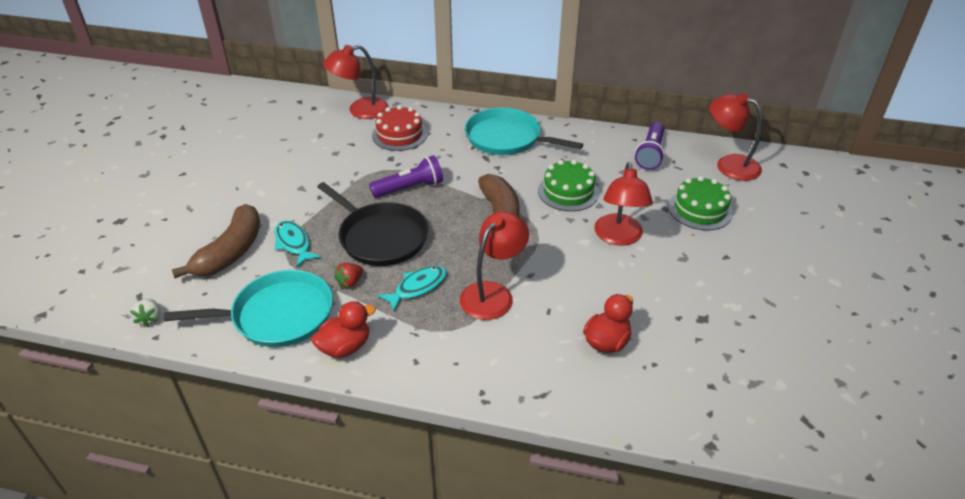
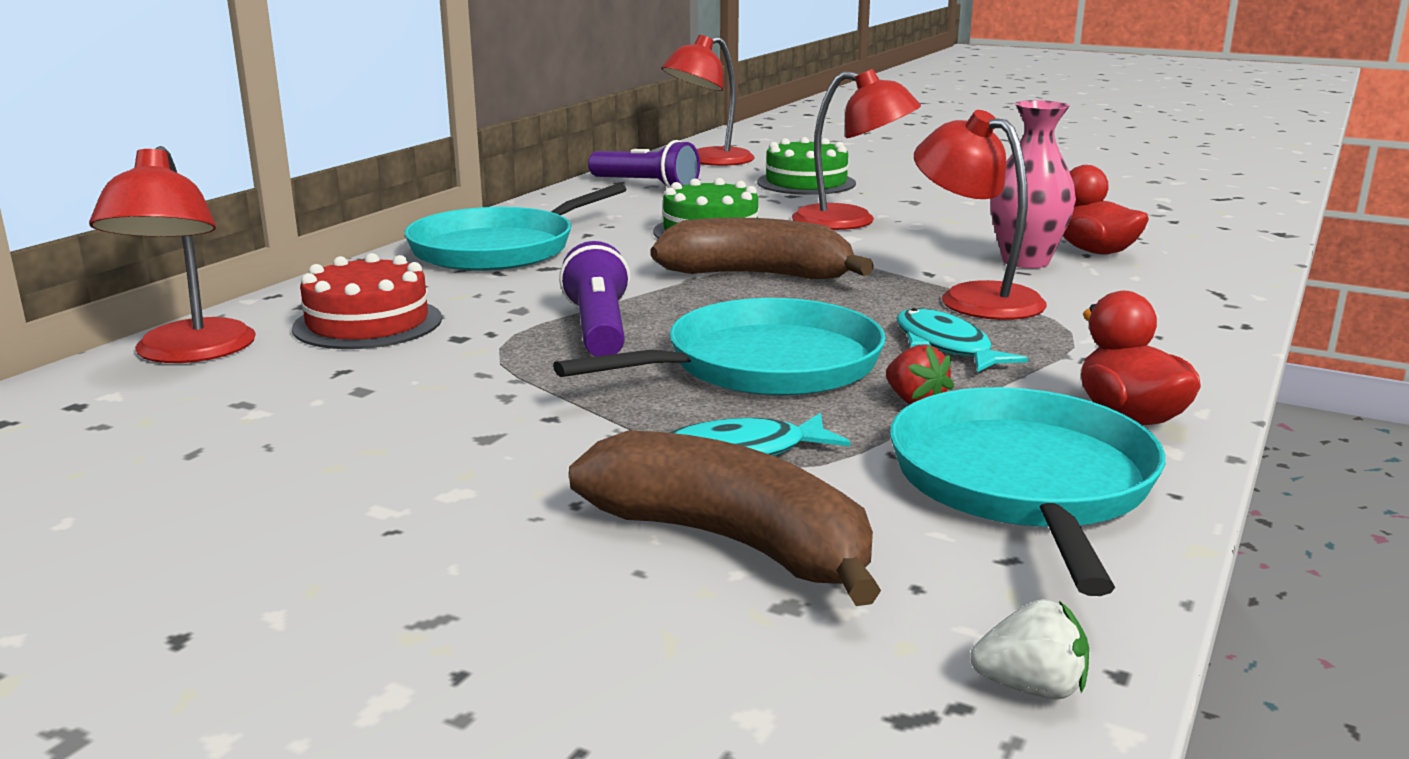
camera: 75 degrees left, 20 degrees down
(380, 237) = (763, 365): black pan -> turquoise pan
(569, 311) = (1025, 261): none -> pink vase

